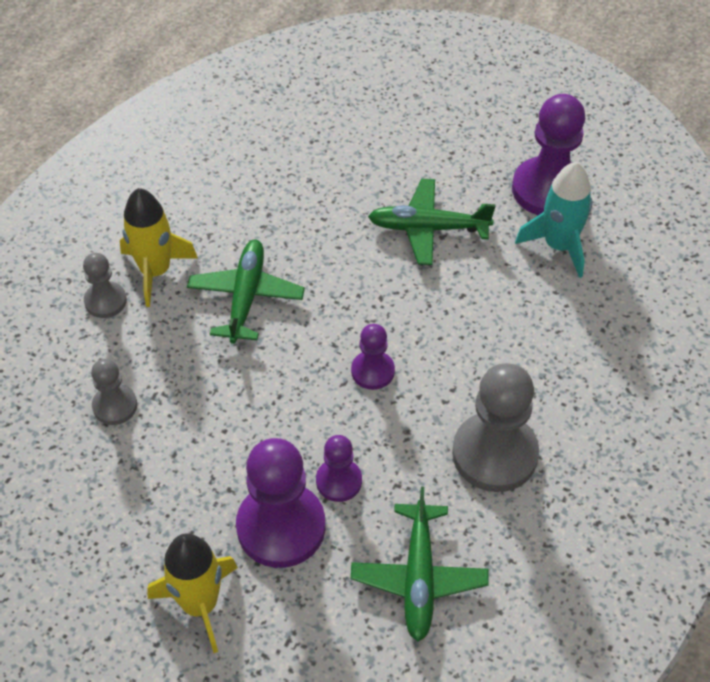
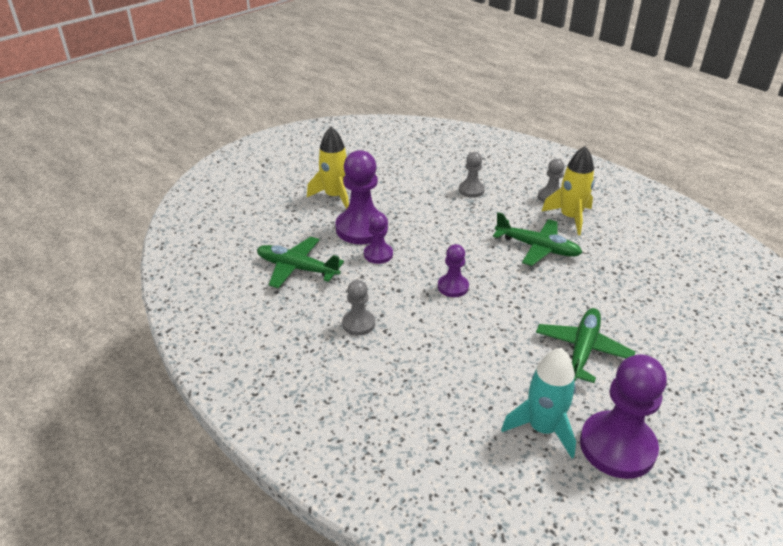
camera: 110 degrees right, 15 degrees down
(494, 454) = (358, 324): grey pawn -> grey pawn, size x0.53

